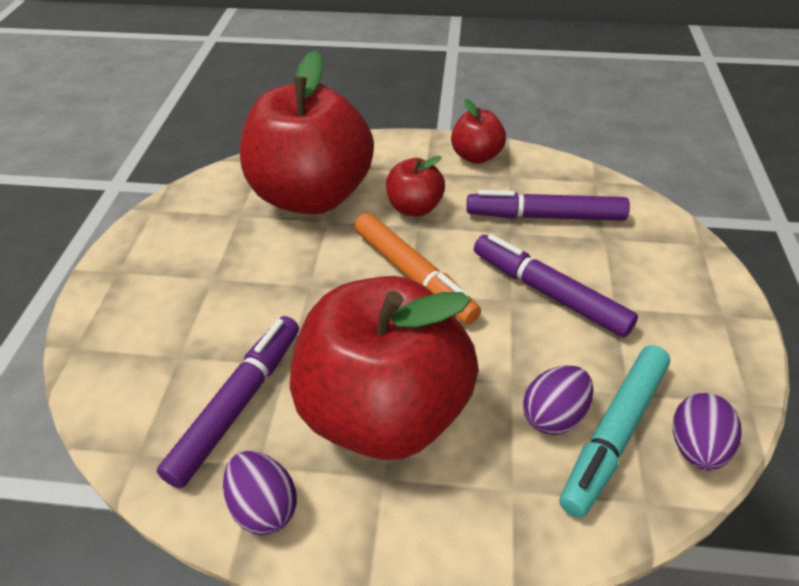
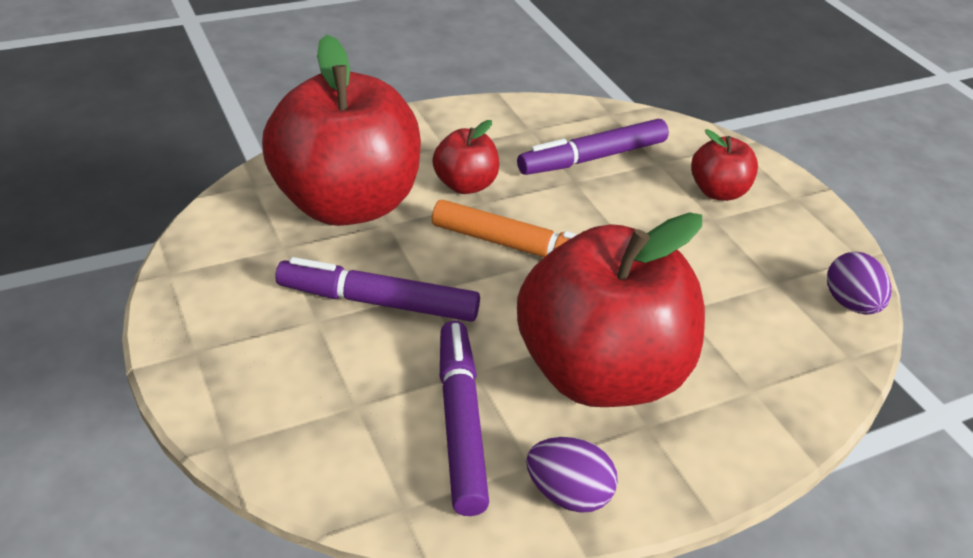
camera: 35 degrees left, 5 degrees down
(476, 156) = (481, 118): red apple -> red apple (718, 192)
(548, 292) = (651, 224): purple marker -> purple marker (378, 302)
(553, 415) = (736, 321): purple egg -> none
(614, 434) = (789, 317): turquoise marker -> none

